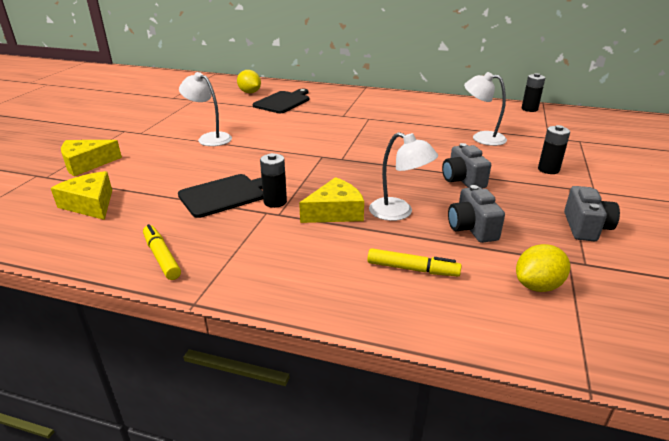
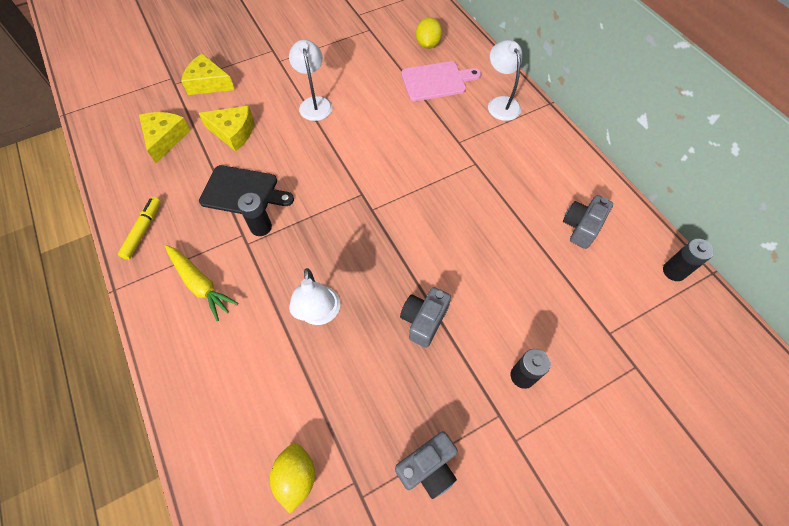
camera: 45 degrees right, 30 degrees up
(278, 252) = (200, 284): none -> yellow carrot
(283, 102) = (436, 81): black cutting board -> pink cutting board
(335, 212) = (282, 274): yellow cheese -> yellow cheese (233, 132)
(412, 269) = (248, 379): yellow marker -> none
(472, 228) = (343, 381): grey camera -> grey camera (581, 227)
(481, 138) = (536, 277): white lamp -> white lamp (500, 103)
(537, 286) = (296, 477): yellow lemon -> yellow lemon turned 75 degrees clockwise

